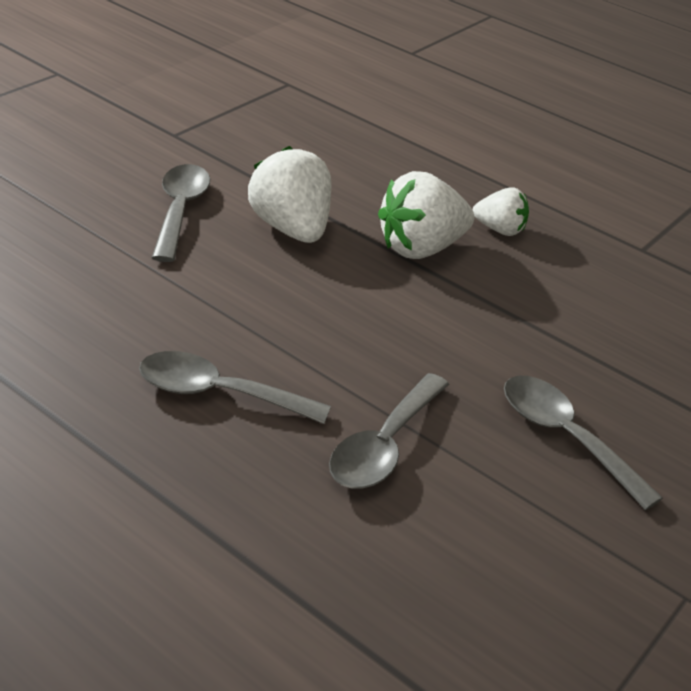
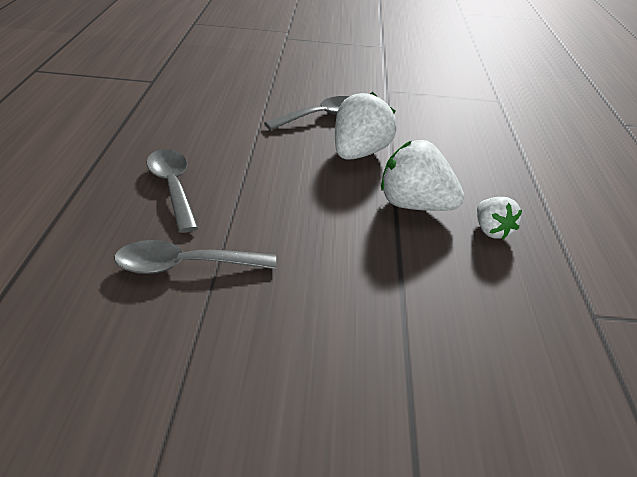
camera: 55 degrees right, 0 degrees up
(565, 437) = (284, 354): grey spoon -> none

